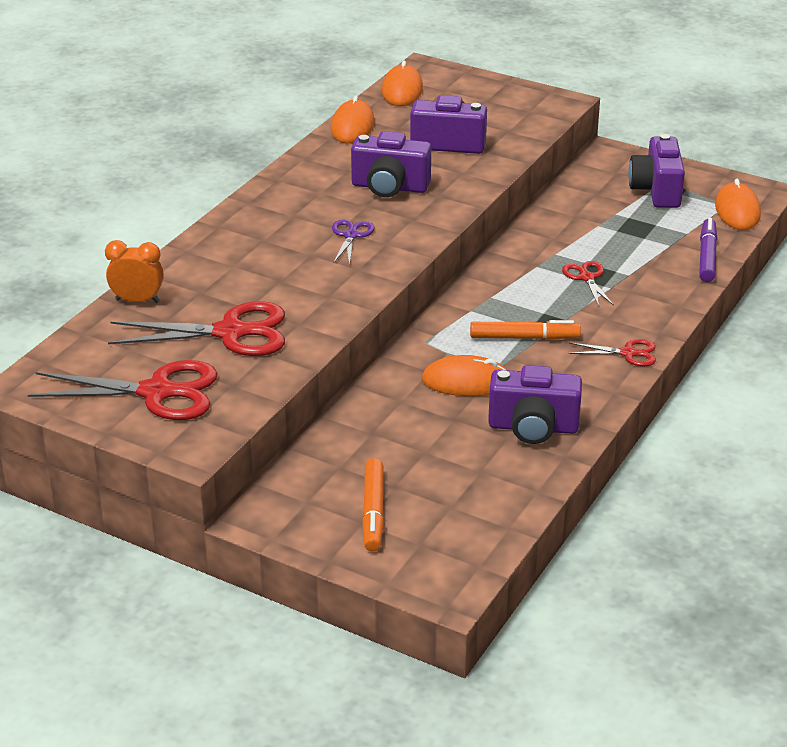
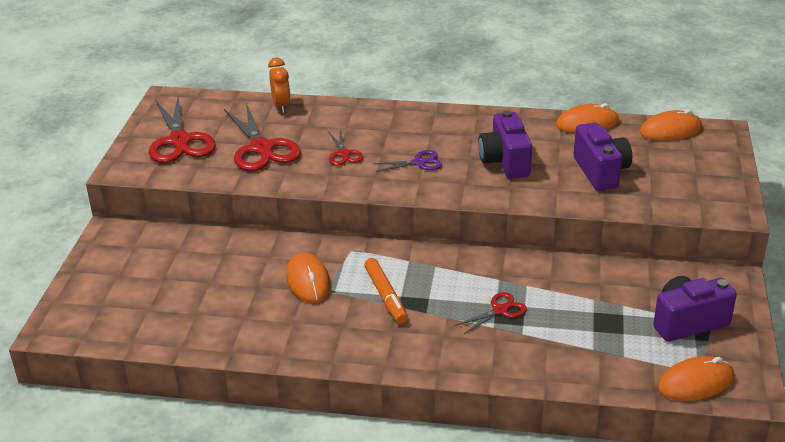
camera: 70 degrees right, 0 degrees up
(373, 512) = (131, 276): orange marker -> none
(533, 427) = (262, 327): purple camera -> none
(628, 353) = (395, 357): red scissors -> red scissors (343, 154)
(707, 256) = (590, 377): purple marker -> none

